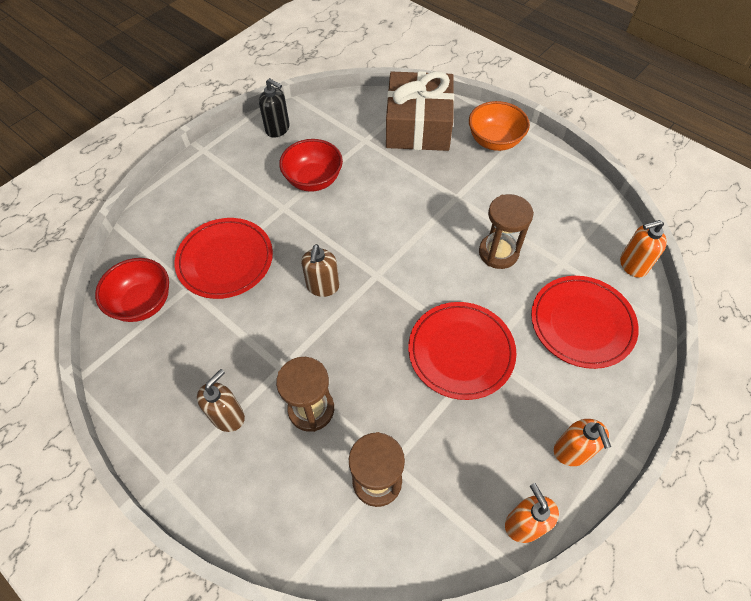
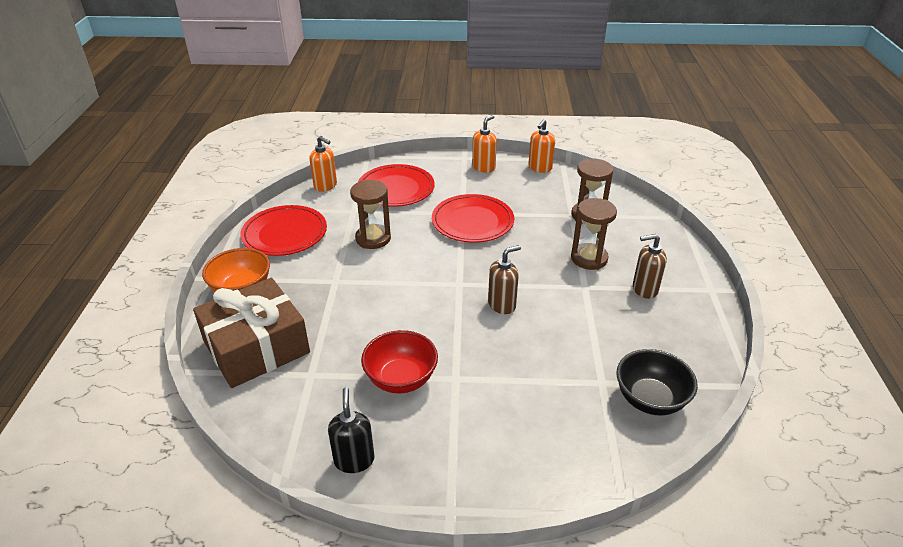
camera: 130 degrees left, 20 degrees down
(143, 303) = (650, 399): red bowl -> black bowl
(225, 260) = (550, 377): red plate -> red plate (285, 234)

